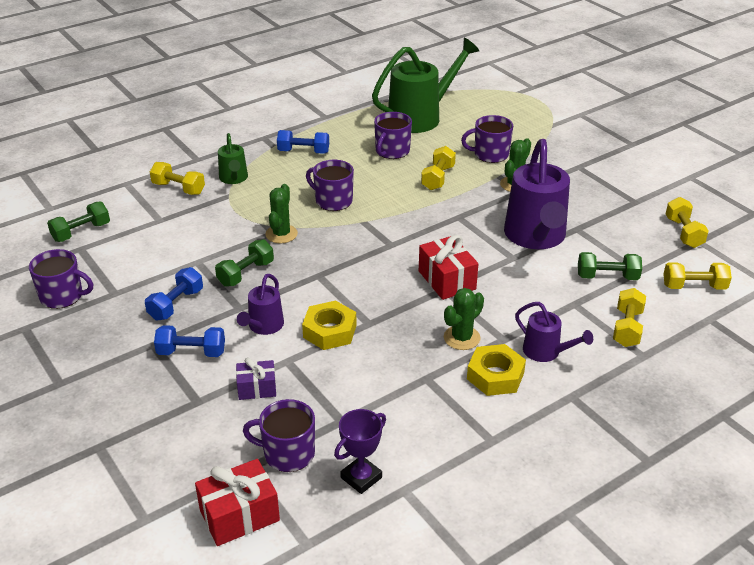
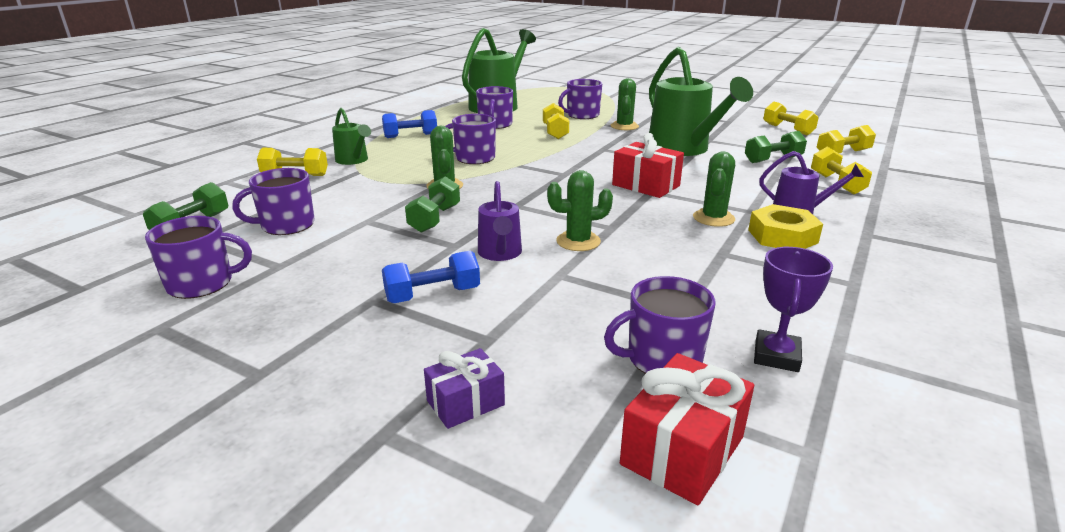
camera: 25 degrees left, 10 degrees down
(141, 250) = (286, 225): none -> purple mug
(176, 304) = (372, 258): blue dumbbell -> none
(257, 388) = (551, 307): purple gift -> purple gift (465, 403)
(329, 331) = (578, 241): yellow nut -> green cactus
(536, 237) = (684, 149): purple watering can -> green watering can

